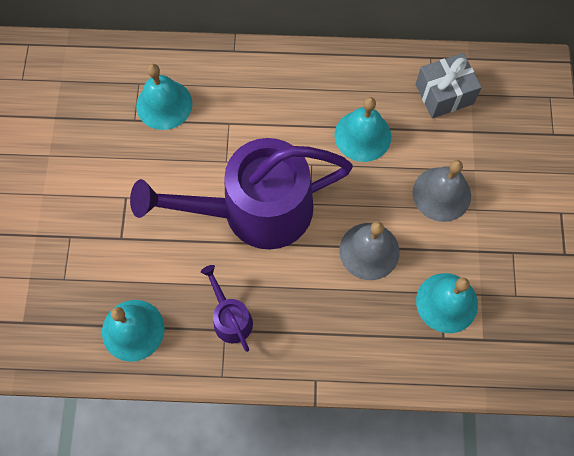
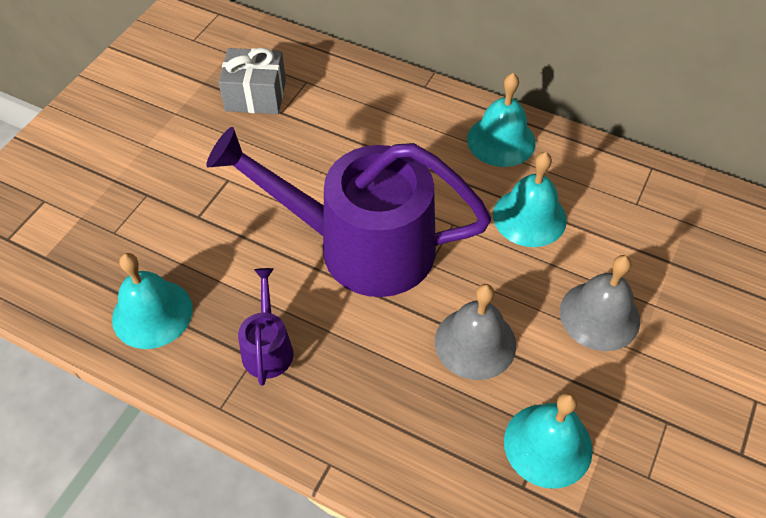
camera: 25 degrees right, 15 degrees down
(164, 104) = (321, 109): turquoise bell -> turquoise bell (501, 140)
(444, 94) = (652, 210): grey gift -> grey gift (255, 95)

